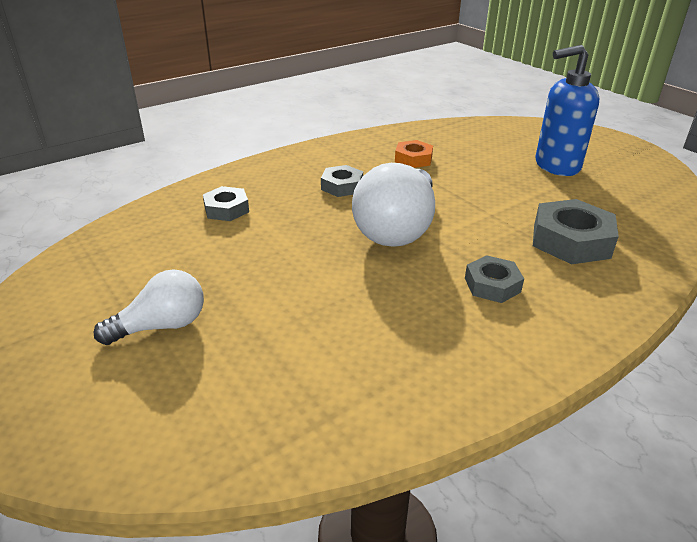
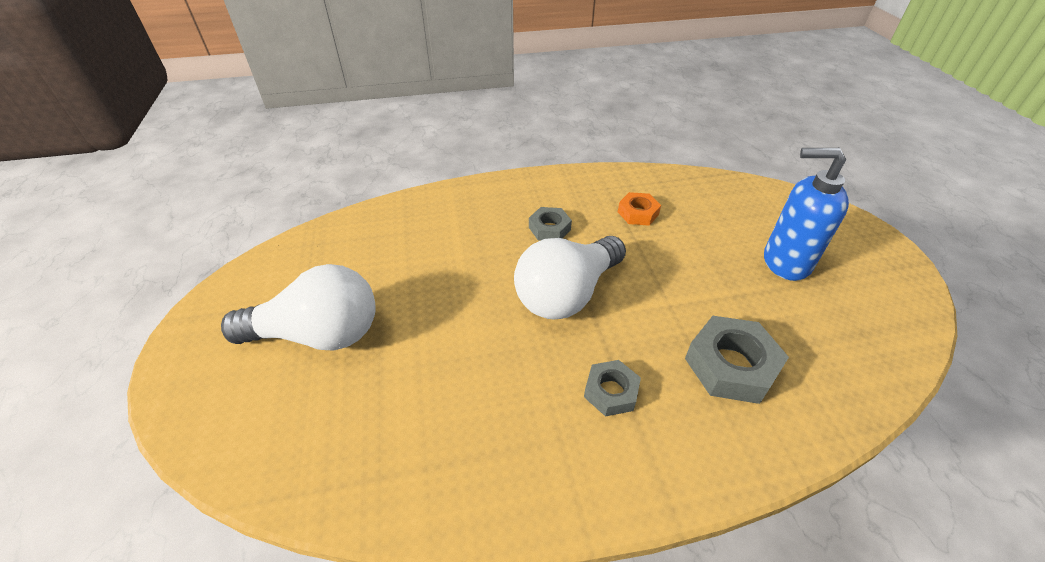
camera: 25 degrees right, 10 degrees up
(162, 326) = (319, 334): white light bulb -> white light bulb, size x1.69
(226, 209) = (437, 227): grey nut -> none

